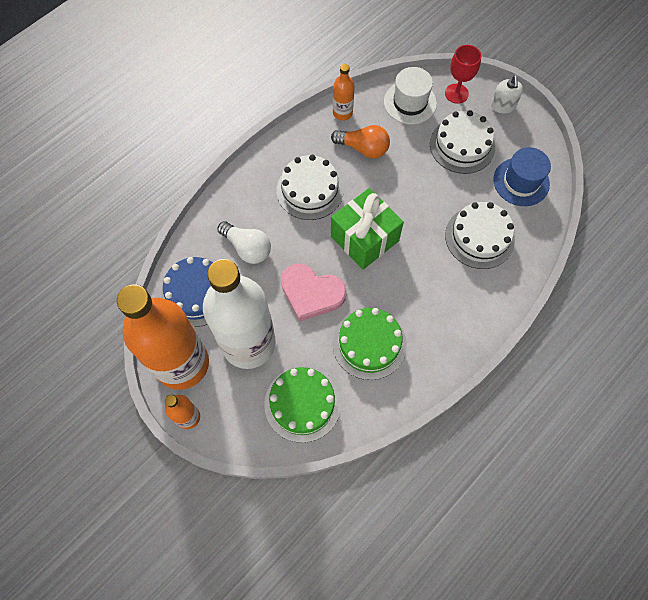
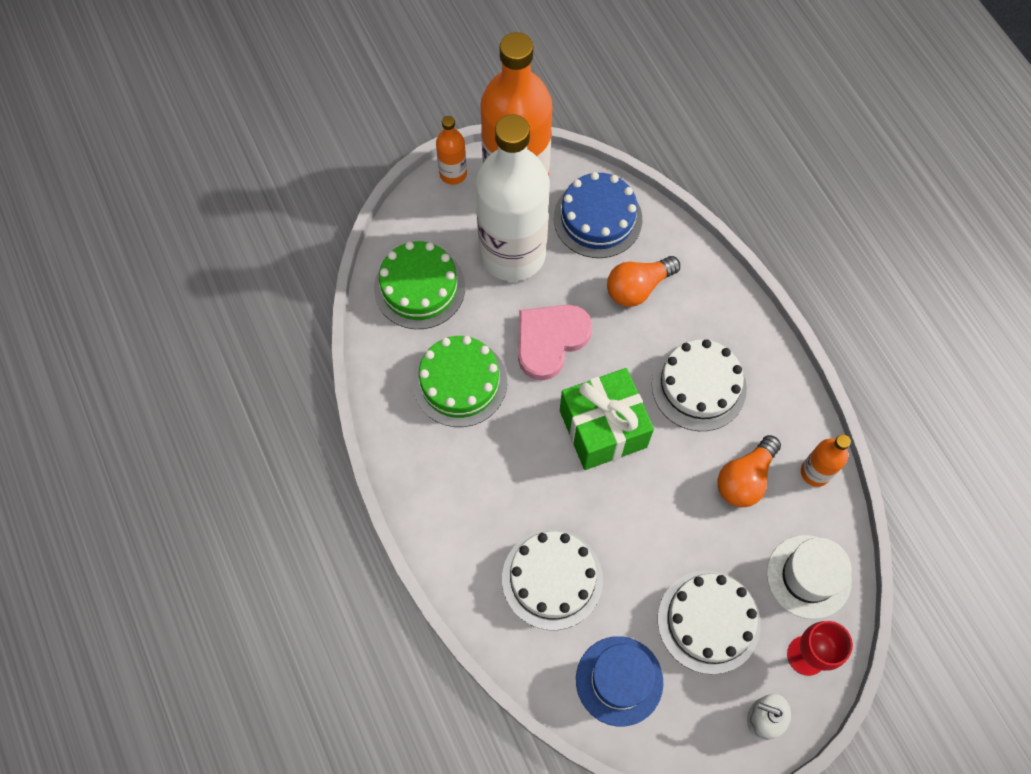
camera: 110 degrees right, 0 degrees up
(247, 248) = (638, 288): white light bulb -> orange light bulb

